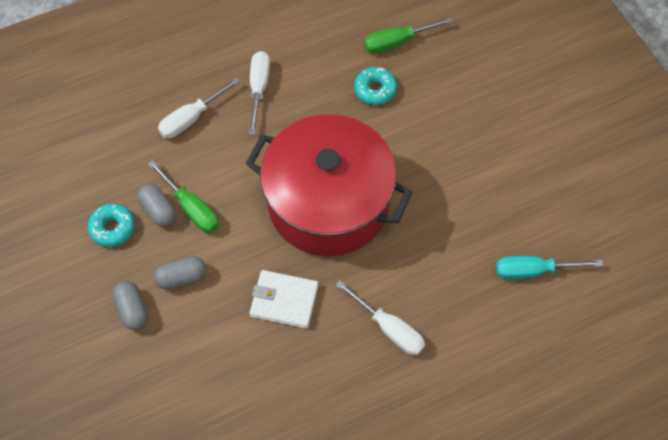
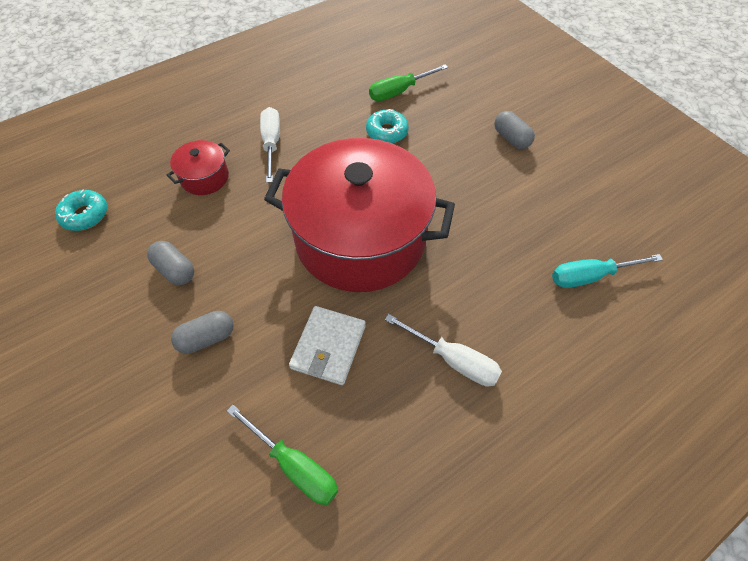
camera: 10 degrees left, 5 degrees down
(113, 228) = (123, 295): turquoise donut -> turquoise donut (85, 215)
(133, 309) = (150, 383): grey capsule -> grey capsule (511, 138)
(191, 118) = (205, 177): white screwdriver -> red pot
(191, 208) = (212, 262): green screwdriver -> green screwdriver (295, 465)
(284, 300) = (328, 347): white wallet -> white wallet turned 75 degrees counterclockwise

